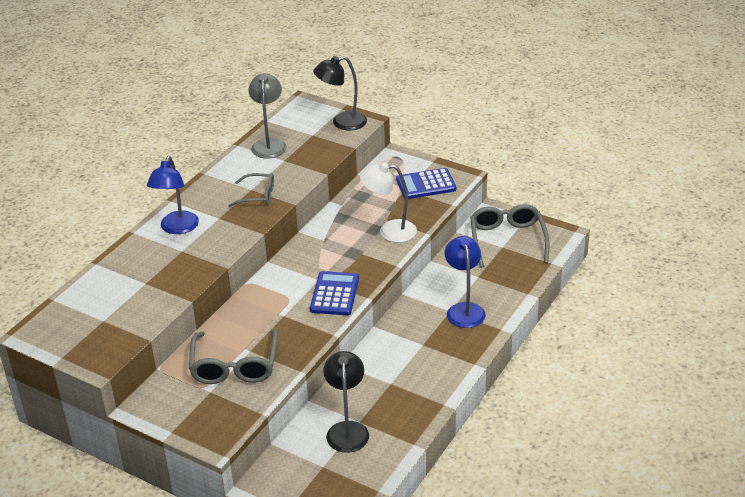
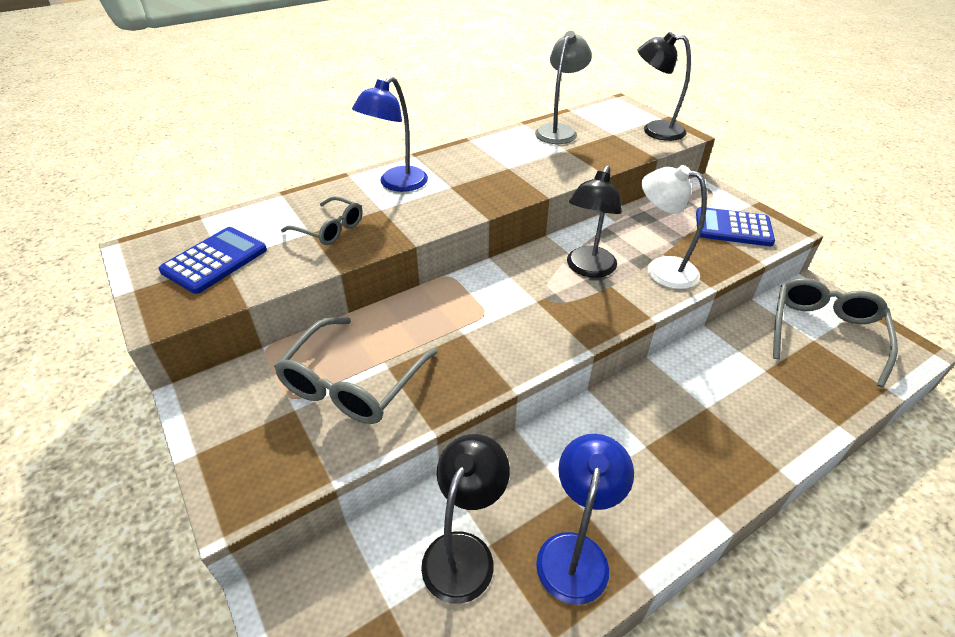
camera: 25 degrees right, 5 degrees up
(257, 195) = (511, 176): grey glasses -> grey glasses (329, 229)
(334, 294) = (546, 328): blue calculator -> blue calculator (215, 260)
(341, 247) = (588, 269): none -> black lamp
(464, 309) = (729, 414): blue lamp -> blue lamp (575, 552)

